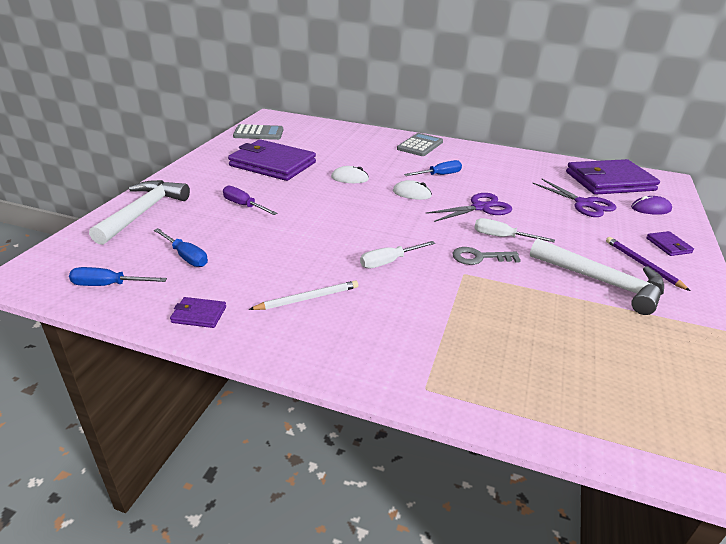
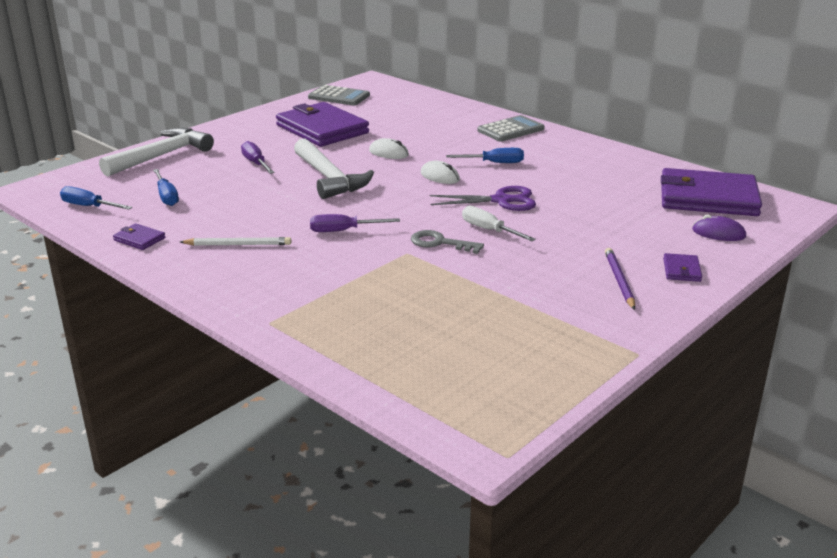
camera: 25 degrees right, 5 degrees down
(389, 262) = (343, 231): white screwdriver -> purple screwdriver
(584, 204) = (635, 215): purple scissors -> none
(602, 282) = (546, 286): white hammer -> white hammer (329, 178)

